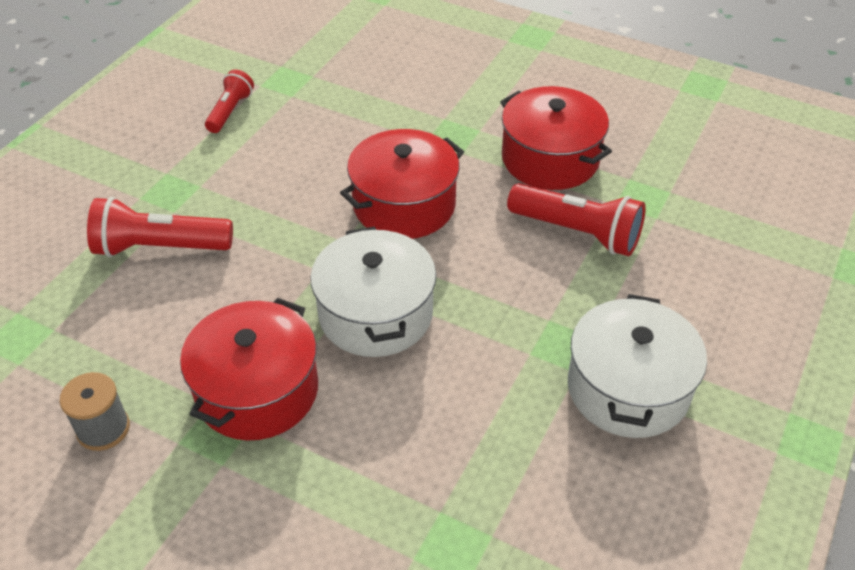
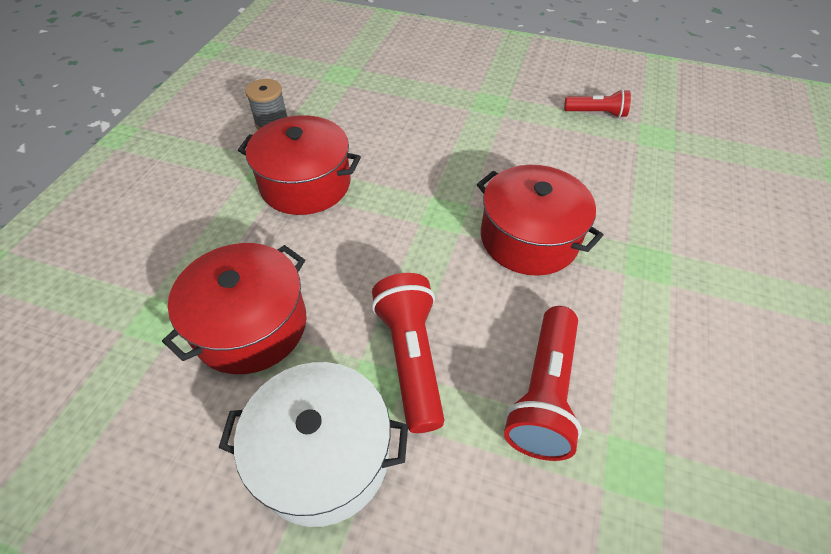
camera: 80 degrees right, 5 degrees up
(160, 247) = (432, 111): red flashlight -> red flashlight (411, 357)
(375, 314) = (390, 238): white pot -> none
(550, 159) = (657, 357): red pot -> red pot (250, 325)

